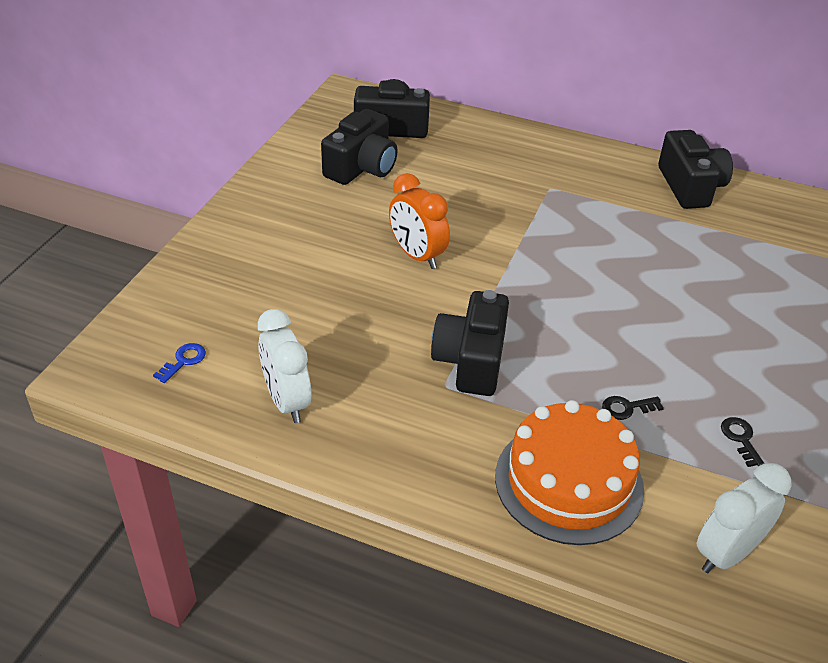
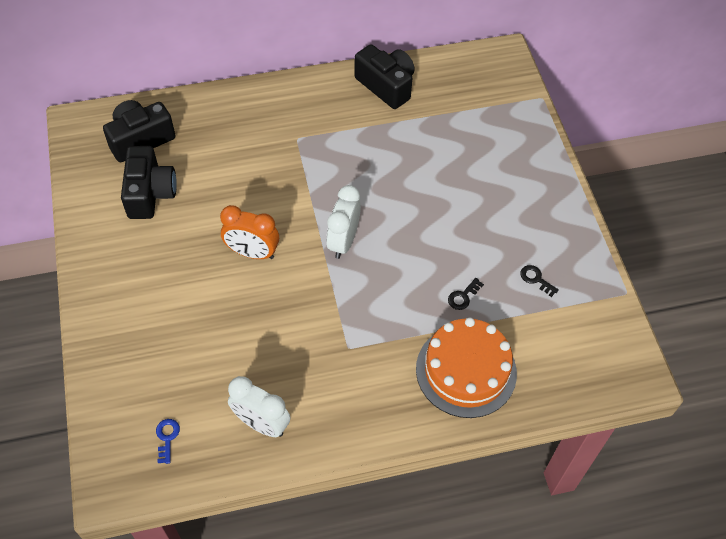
camera: 35 degrees left, 15 degrees up
(471, 360) = (350, 318): black camera -> none
(726, 553) = (573, 362): white clock -> white clock (343, 241)

